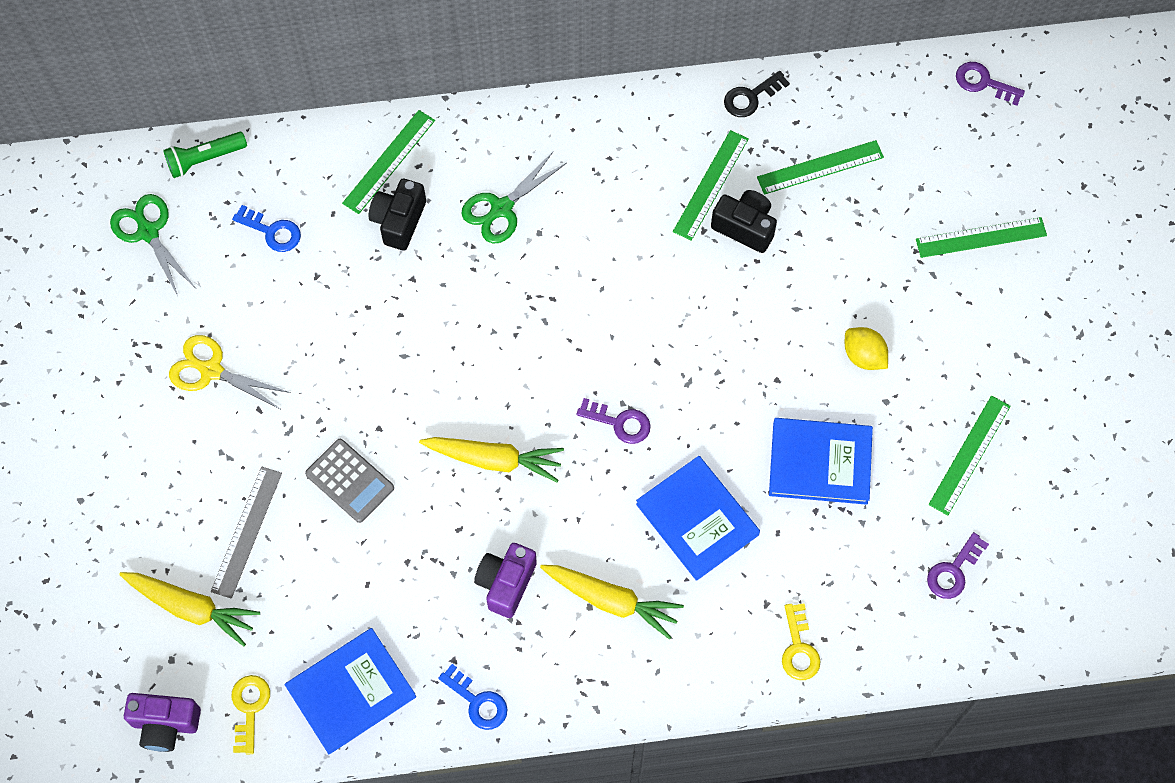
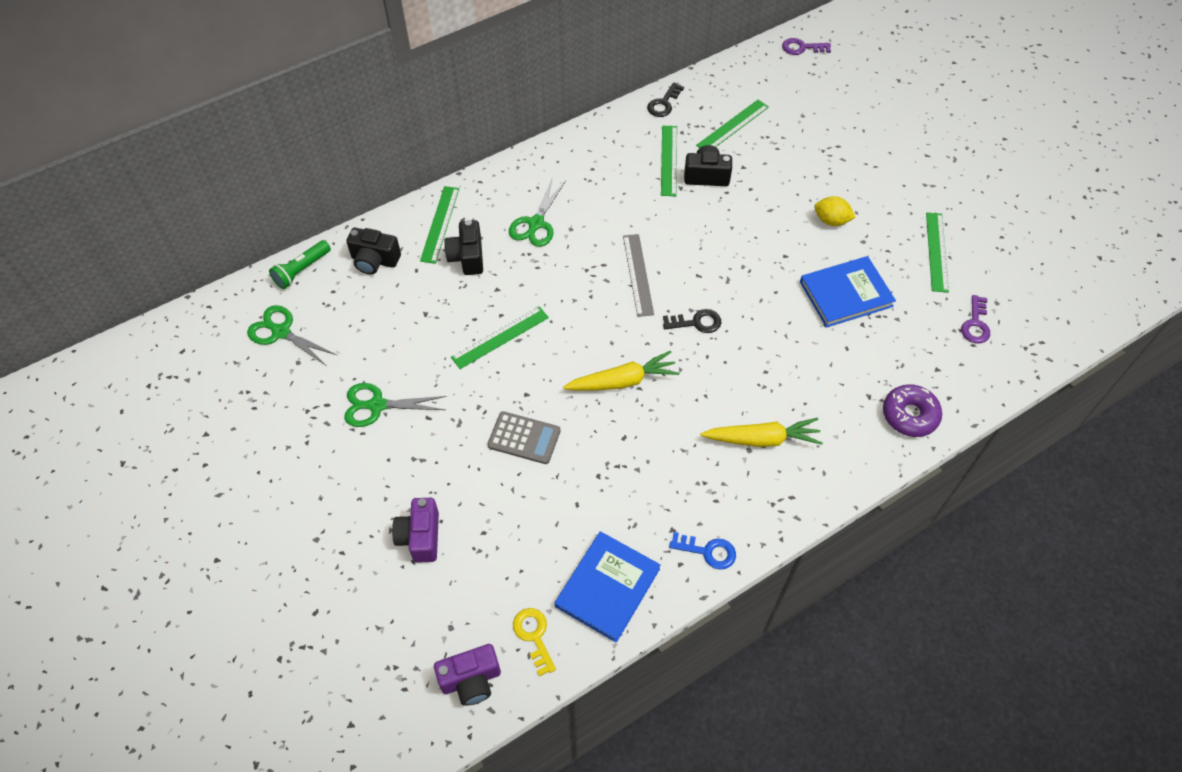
camera: 25 degrees left, 10 degrees down
(192, 608) = (448, 580): yellow carrot -> none
(211, 370) = (377, 405): yellow scissors -> green scissors
(247, 532) = (463, 506): grey ruler -> grey ruler (638, 274)
(272, 231) = (377, 297): blue key -> none
(291, 181) = (374, 261): none -> black camera
(506, 583) = (680, 459): purple camera -> purple camera (420, 537)
(619, 422) = (696, 322): purple key -> black key
(697, 519) = (788, 361): blue book -> none
(799, 648) = (909, 415): yellow key -> purple donut
(981, 238) = (858, 129): green ruler -> green ruler (500, 337)

